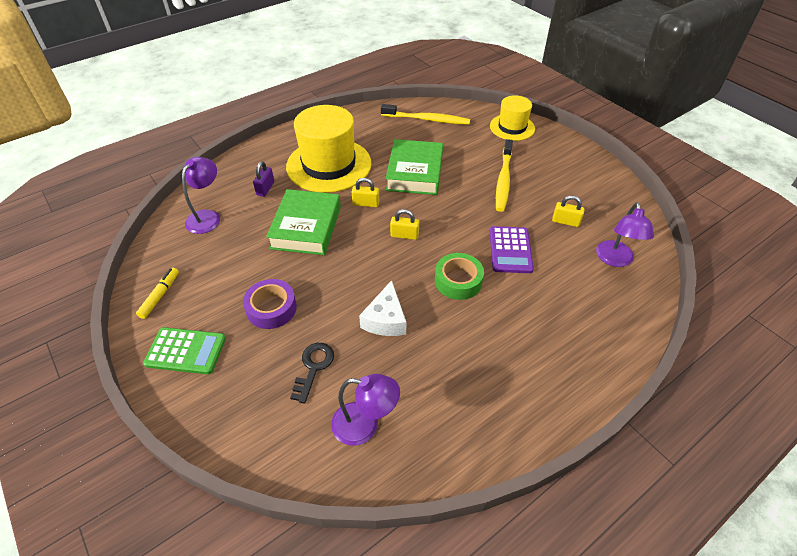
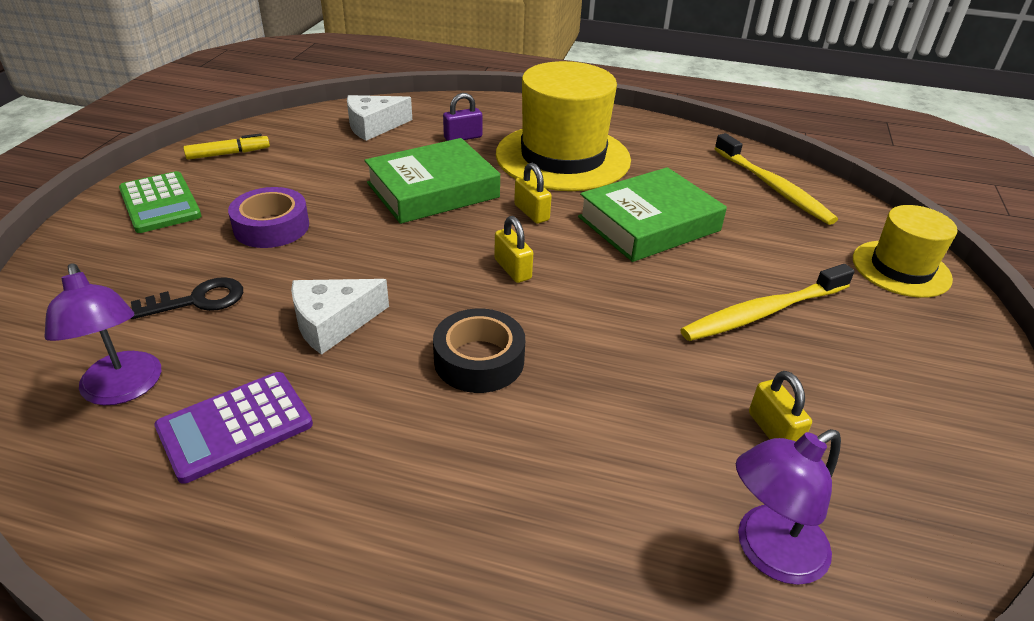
camera: 50 degrees right, 10 degrees down
(207, 217) = (374, 126): purple lamp -> white cheese
(458, 281) = (479, 360): green tape -> black tape
(510, 250) = (613, 389): purple calculator -> purple calculator (235, 426)

